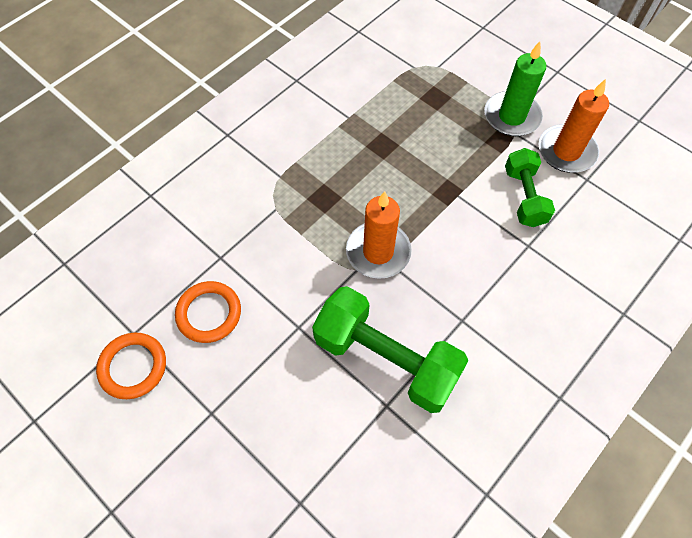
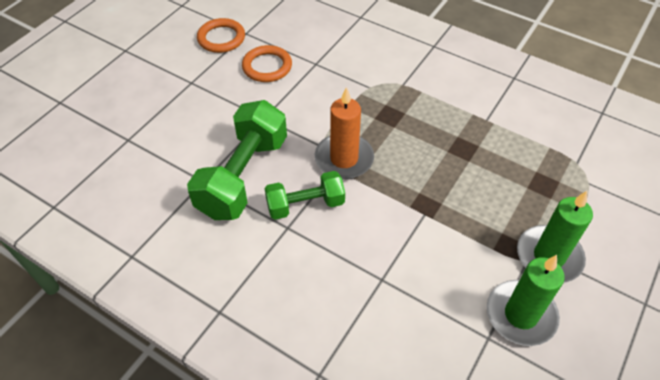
camera: 80 degrees right, 10 degrees down
(524, 197) = (441, 273): green dumbbell -> green dumbbell (305, 205)
(566, 151) = (521, 315): orange candle -> green candle

